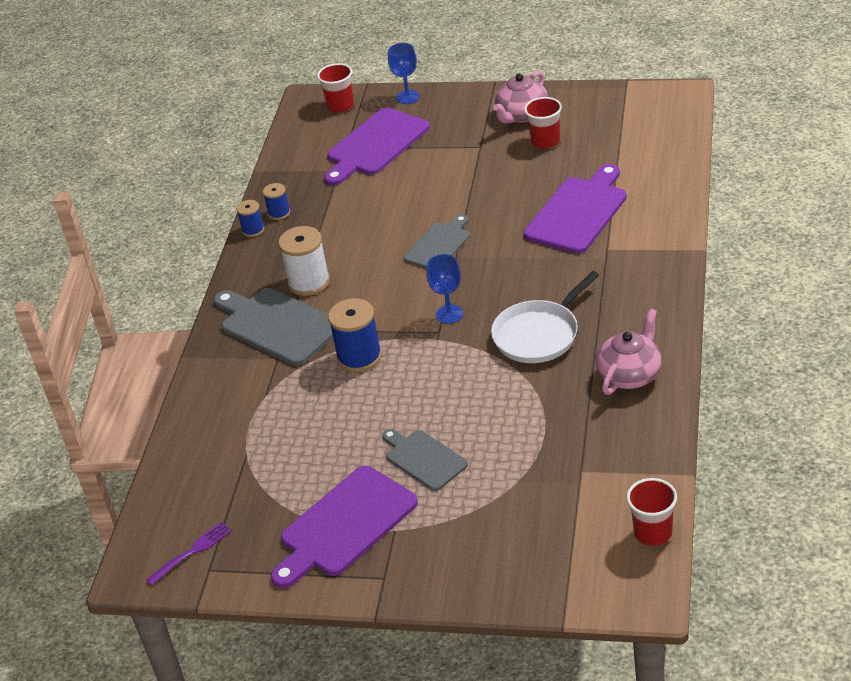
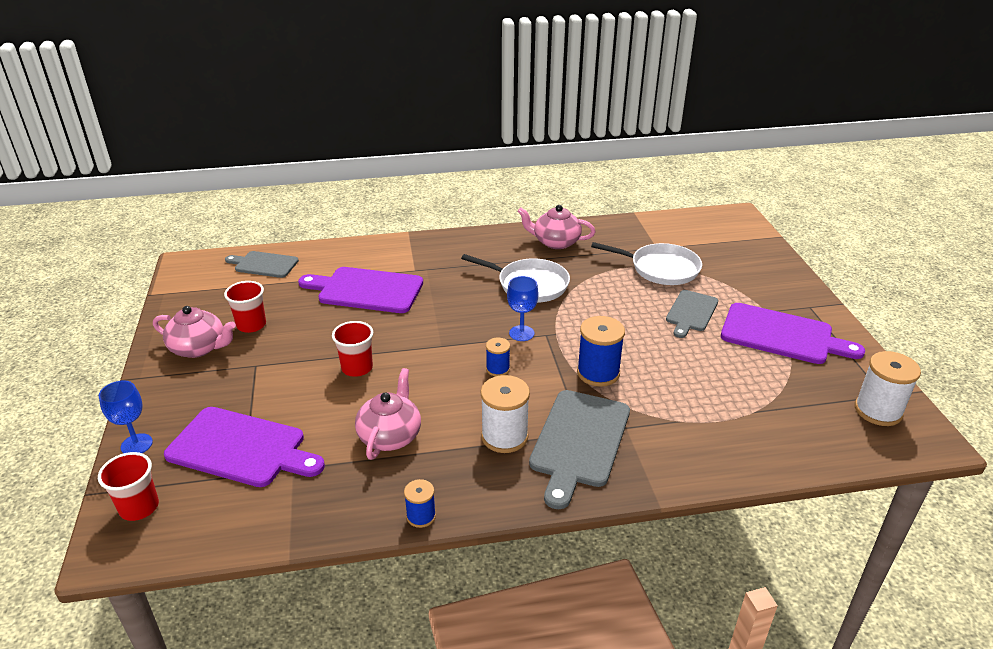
camera: 115 degrees left, 5 degrees down
(192, 552) = (878, 411): purple fork -> white spool
(279, 213) = (384, 500): blue spool -> blue spool (498, 369)
(347, 219) = (390, 435): none -> pink teapot
(439, 245) = (425, 359): grey cutting board -> grey cutting board (264, 264)
(527, 460) = (661, 268): none -> white pan
(653, 532) = (689, 218): red cup -> red cup (357, 368)

